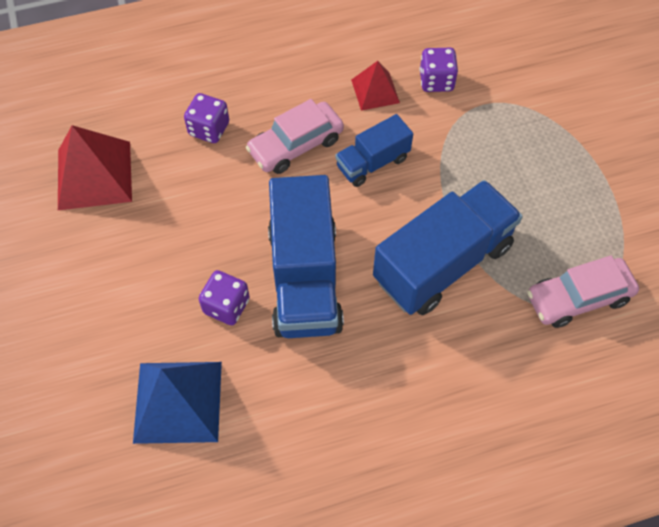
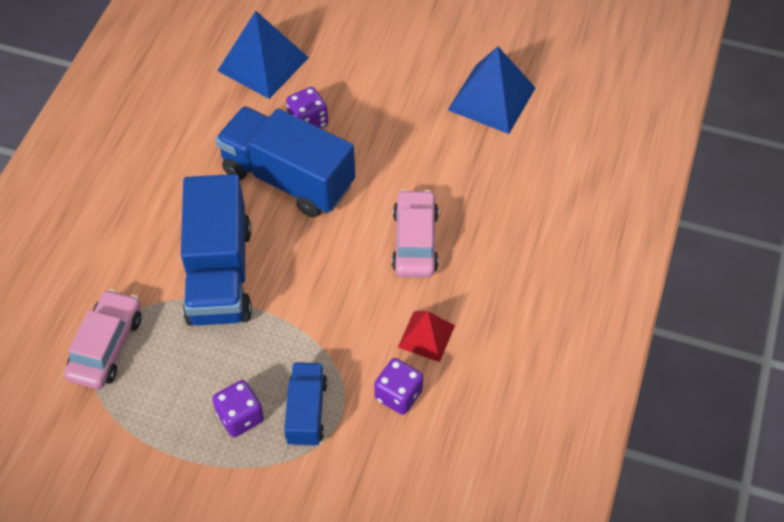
camera: 125 degrees right, 5 degrees down
(94, 175) = (491, 98): red pyramid -> blue pyramid
(209, 129) = (480, 191): purple dice -> purple dice (240, 417)
(372, 162) = (352, 285): blue truck -> blue truck (306, 412)

